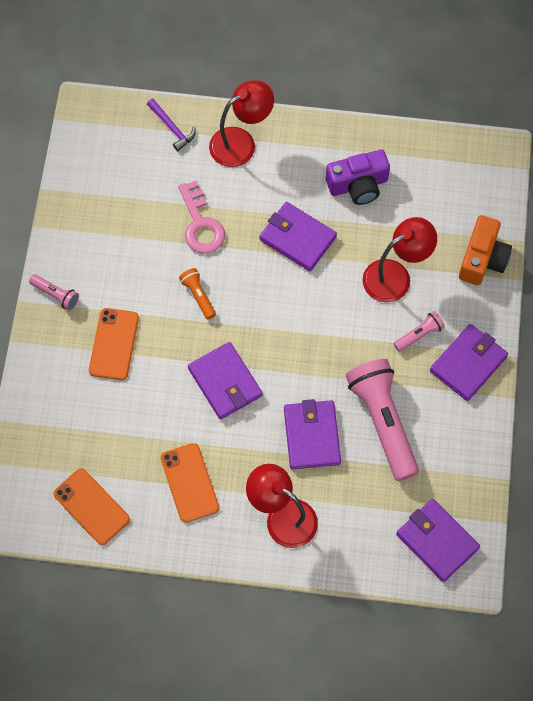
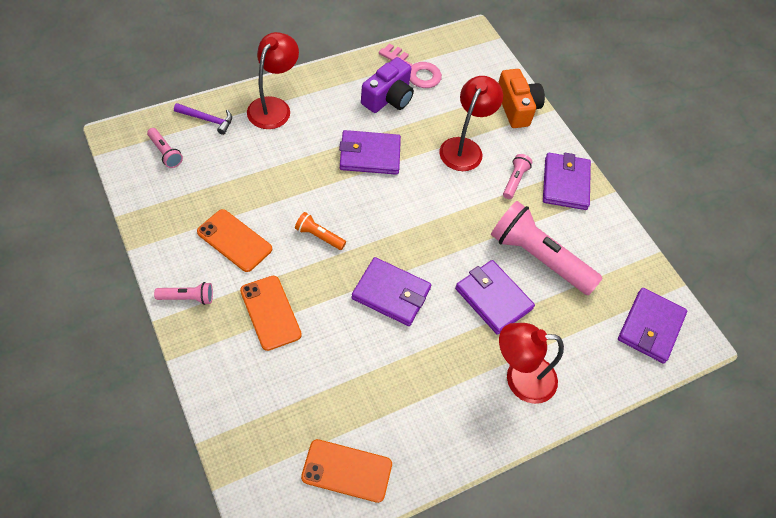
camera: 40 degrees left, 10 degrees down
(116, 145) = (165, 152): none -> pink flashlight
(189, 482) = (421, 395): orange phone -> orange phone (234, 240)
(201, 224) = (282, 180): pink key -> pink key (414, 70)
(437, 541) = (650, 327): purple wallet -> purple wallet turned 75 degrees counterclockwise

